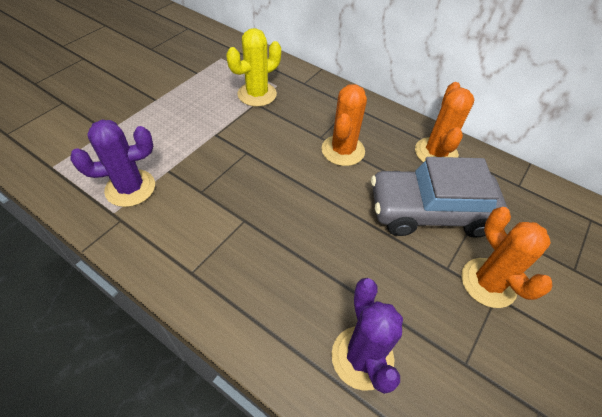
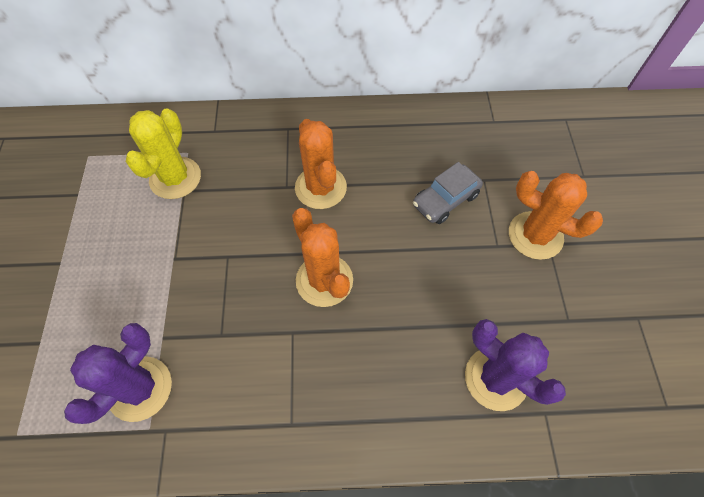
camera: 35 degrees left, 10 degrees up
(430, 212) = (445, 200): grey car -> grey car, size x0.53
(436, 153) = (405, 133): orange cactus -> orange cactus (324, 280)

